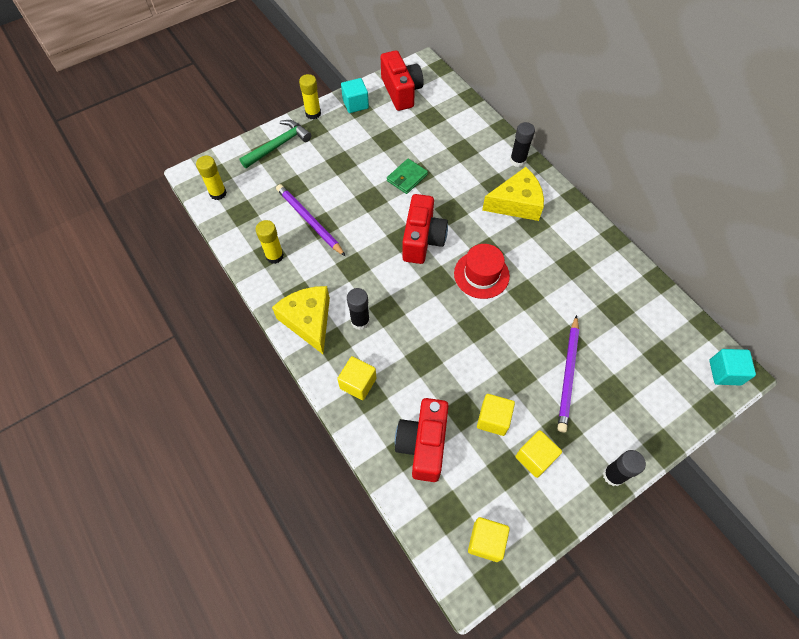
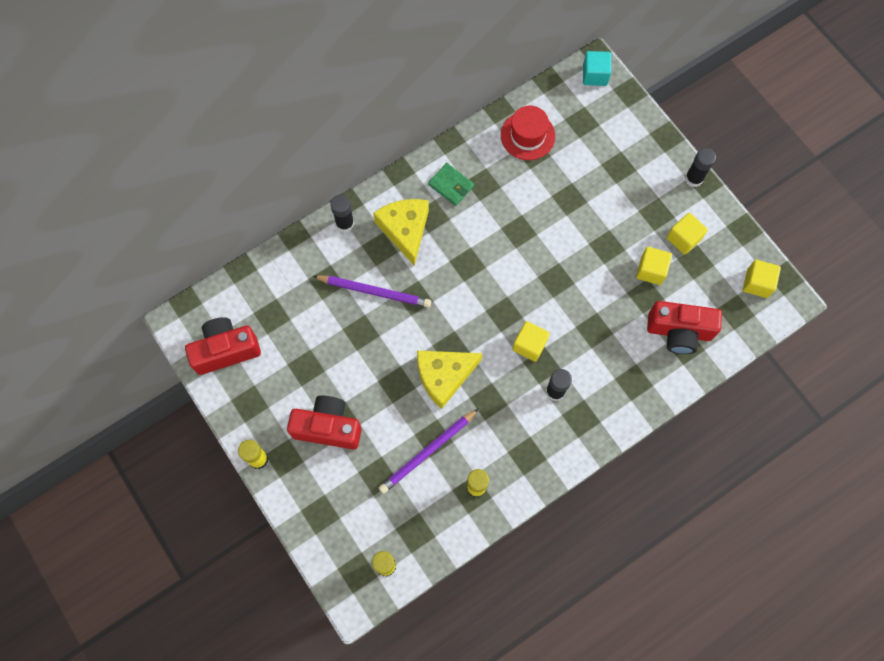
camera: 90 degrees left, 10 degrees up
(278, 145) = (311, 498): green hammer -> none
(309, 321) = (556, 444): yellow cheese -> yellow cheese (444, 376)
(355, 104) = (244, 406): turquoise cube -> none
(358, 383) = (623, 391): yellow cube -> yellow cube (529, 345)
(407, 178) = (367, 344): green wallet -> green wallet (451, 185)
(422, 239) = (453, 328): red camera -> red camera (328, 427)
(481, 274) = (497, 271): red hat -> red hat (527, 135)
(568, 374) = (603, 203): purple pencil -> purple pencil (374, 292)

